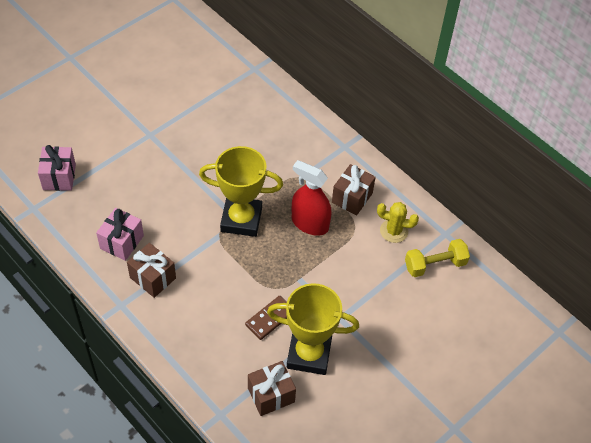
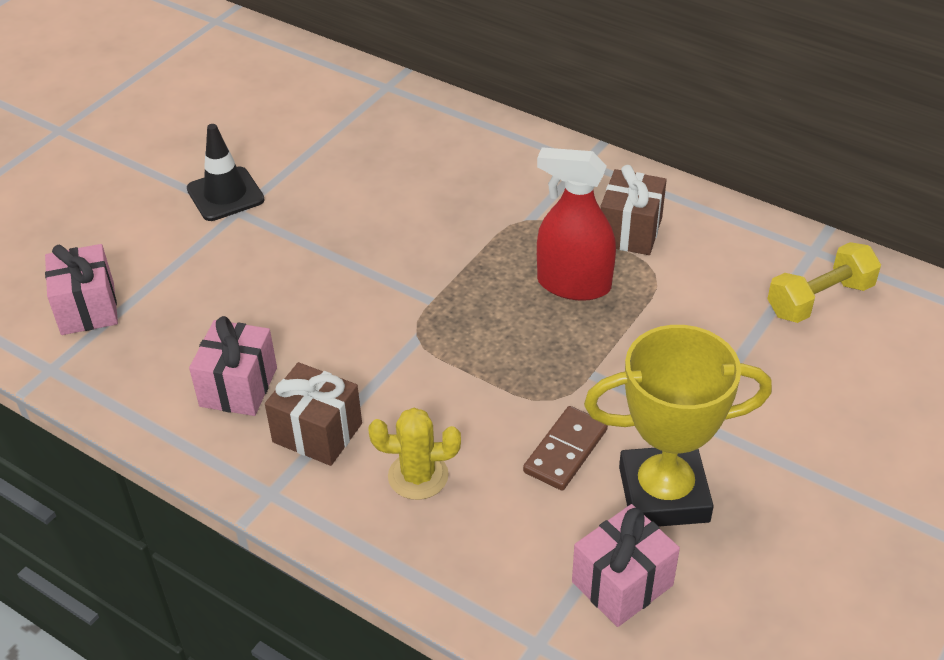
camera: 10 degrees left, 10 degrees down
(146, 122) = (225, 194): none -> black traffic cone
(241, 219) = (449, 304): yellow trophy -> none
(271, 395) = (622, 583): brown gift -> pink gift
(394, 231) = (724, 265): yellow cactus -> yellow cactus (418, 476)

